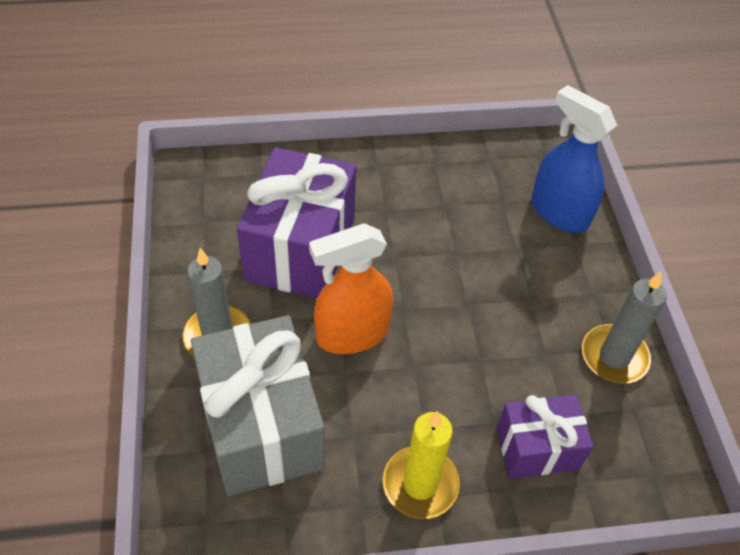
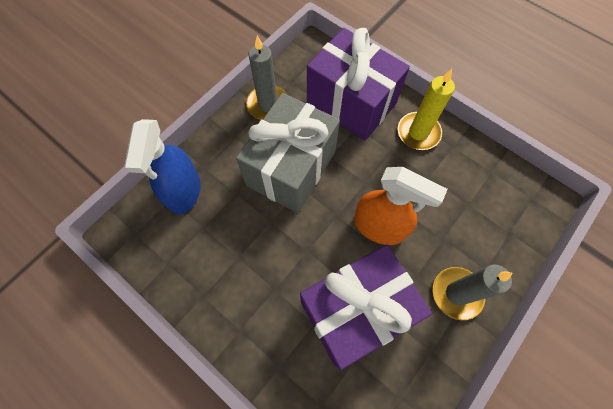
camera: 130 degrees left, 15 degrees up
(262, 426) = (471, 219): grey gift -> grey gift (291, 168)
(537, 448) = (351, 103): purple gift -> purple gift, size x1.74

